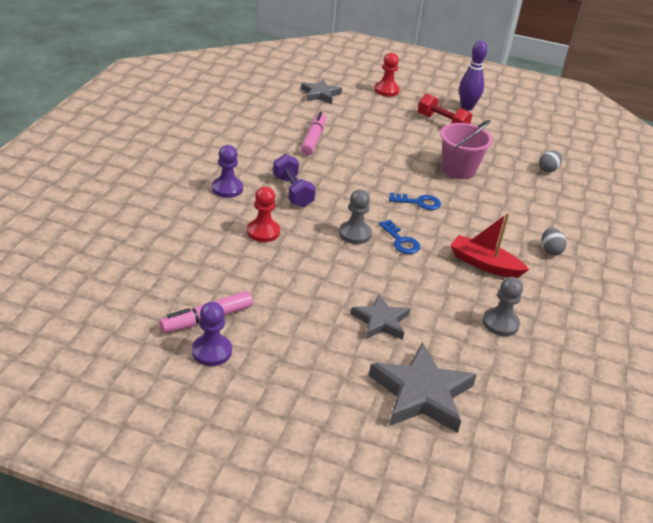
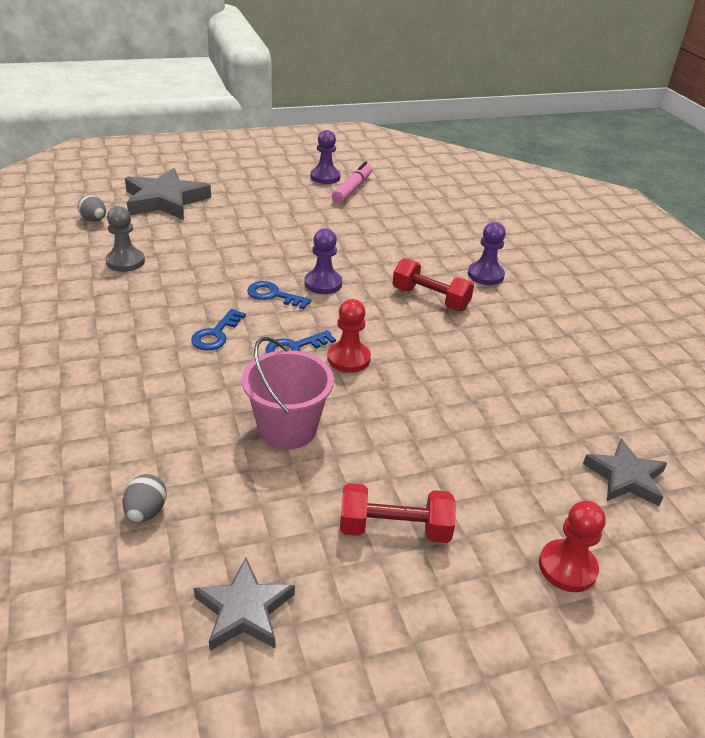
camera: 145 degrees right, 0 degrees up
(263, 232) = (399, 252): red pawn -> red pawn (348, 358)
(292, 191) = (430, 299): purple dumbbell -> red dumbbell
(313, 139) = (508, 379): pink marker -> none
(355, 234) = (323, 283): grey pawn -> purple pawn
(381, 321) = (231, 228): grey star -> grey star (244, 610)
(463, 231) = (216, 334): none -> blue key
(467, 107) = (395, 620): purple bowling pin -> none
(484, 264) = (170, 307): red boat -> none
(550, 250) = (97, 355): grey egg -> grey egg (94, 220)

